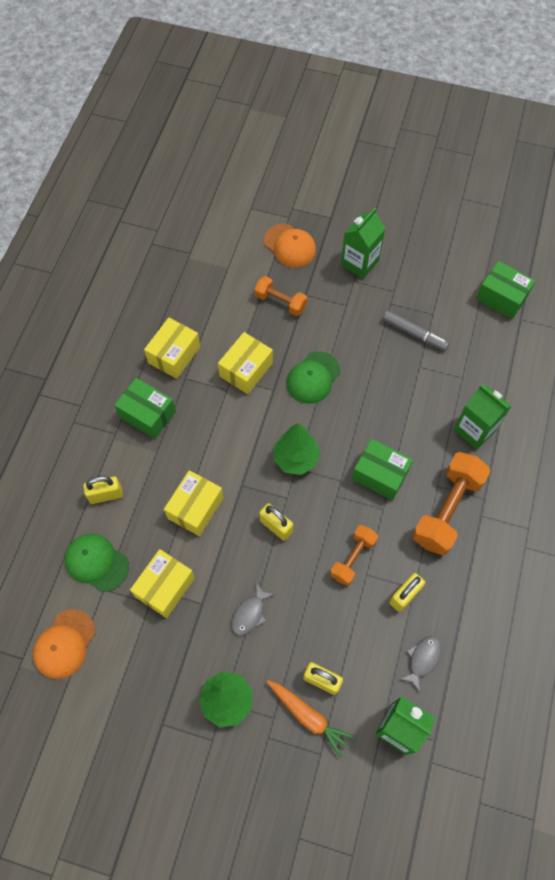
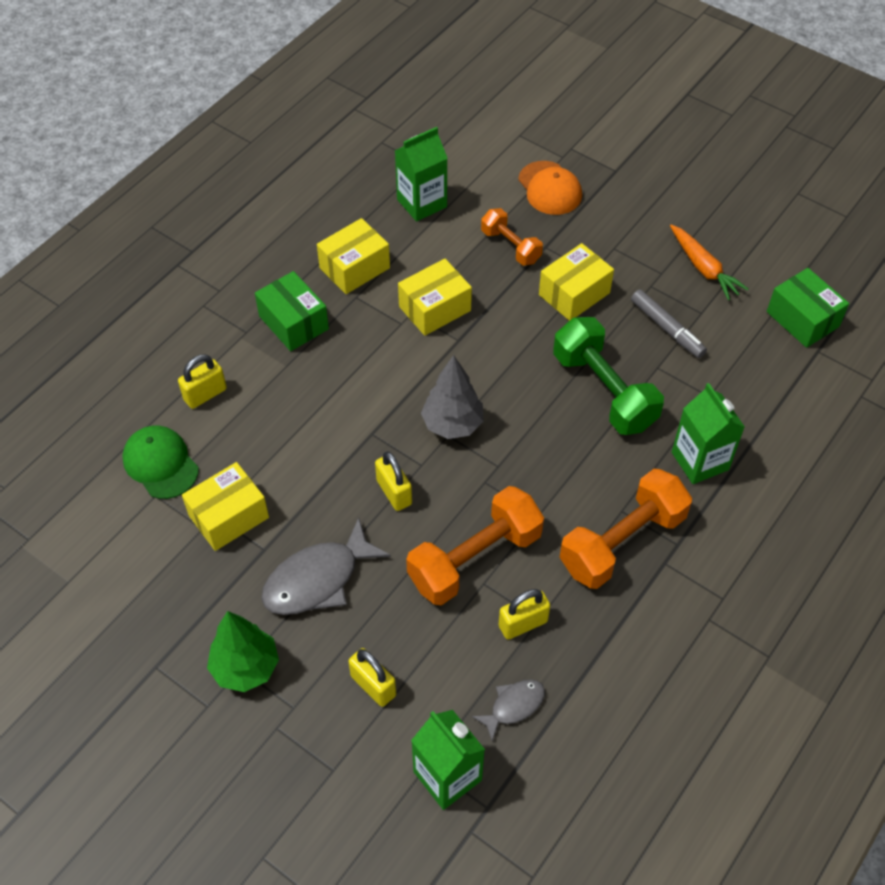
camera: 20 degrees right, 10 degrees down
(64, 644) = (83, 539): orange cap -> none
(106, 495) = (205, 394): yellow padlock -> yellow padlock turned 45 degrees counterclockwise
(195, 508) = (305, 441): yellow box -> yellow box (574, 294)
(250, 613) = (318, 579): grey fish -> grey fish, size x1.82
(296, 458) = (452, 424): green tree -> grey tree
(308, 717) = (338, 721): orange carrot -> orange carrot (703, 268)
(313, 377) = (514, 341): green cap -> none
(353, 558) = (475, 559): orange dumbbell -> orange dumbbell, size x1.73
(359, 262) = (630, 230): green carton -> green carton (422, 203)
(380, 475) = (552, 475): green box -> none
(390, 397) = (604, 391): none -> green dumbbell

